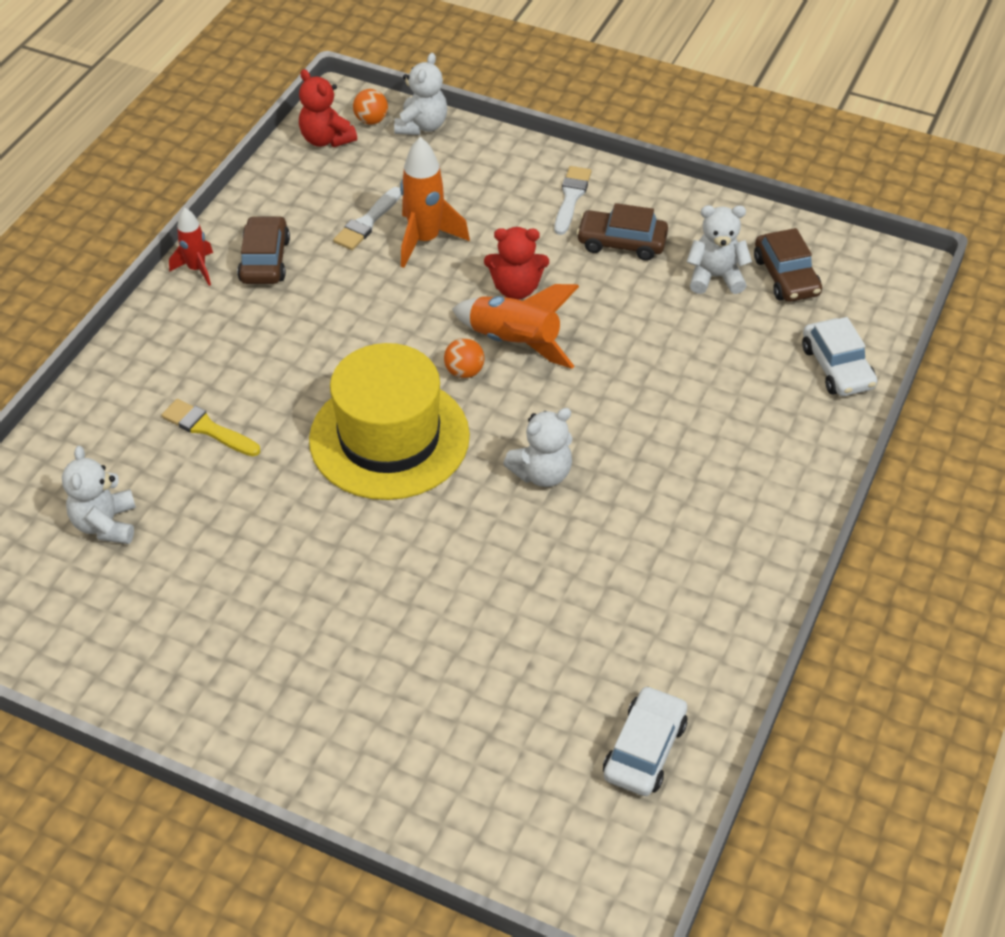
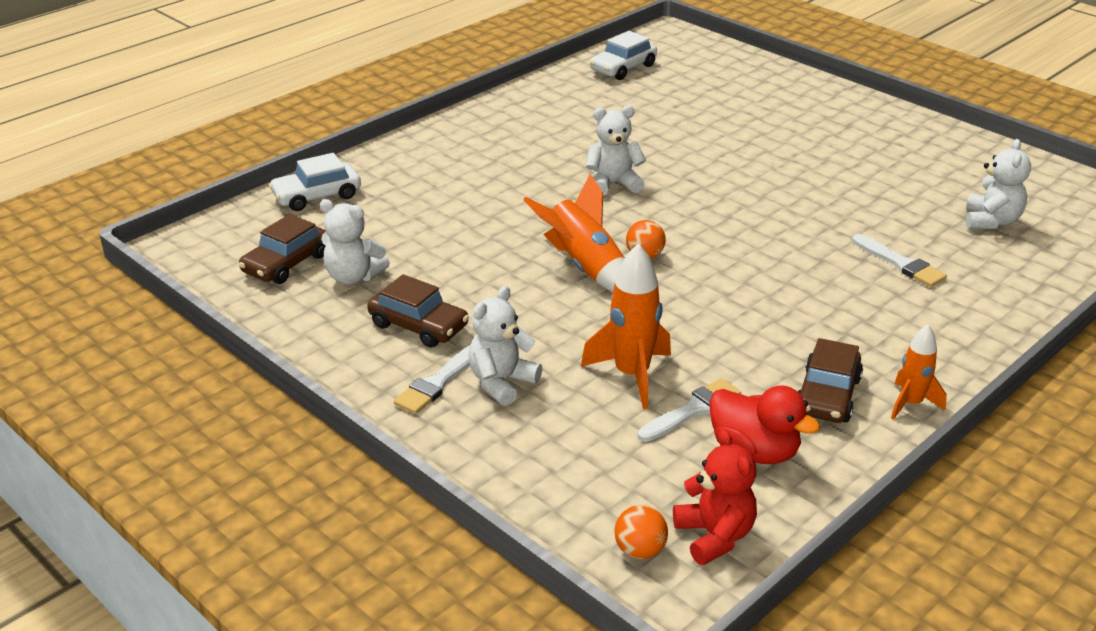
camera: 160 degrees left, 15 degrees down
(197, 269) = (911, 404): red rocket -> orange rocket
(207, 428) = (901, 264): yellow brush -> white brush
(313, 201) = (754, 451): none -> red duck
(389, 438) = (732, 227): yellow hat -> none
(422, 126) = (571, 522): white teddy bear -> white teddy bear (501, 382)
(516, 288) = (557, 309): red teddy bear -> none
(786, 276) = (286, 263): brown car -> brown car turned 150 degrees counterclockwise
(837, 367) = (317, 196): white car -> white car turned 120 degrees counterclockwise

